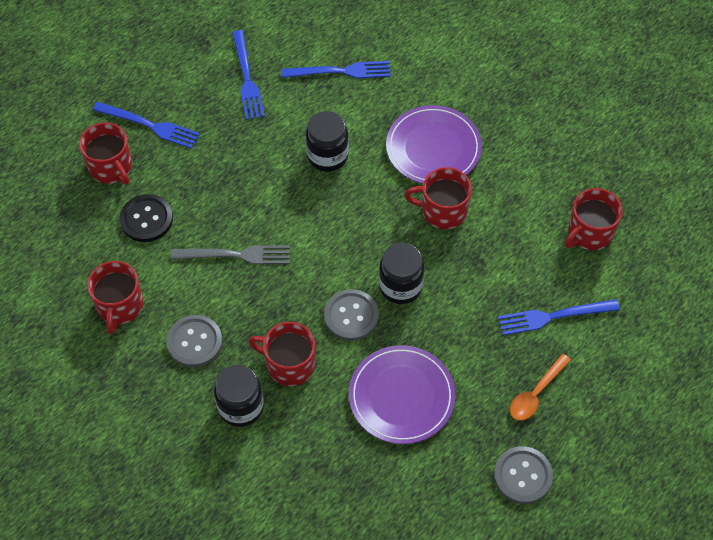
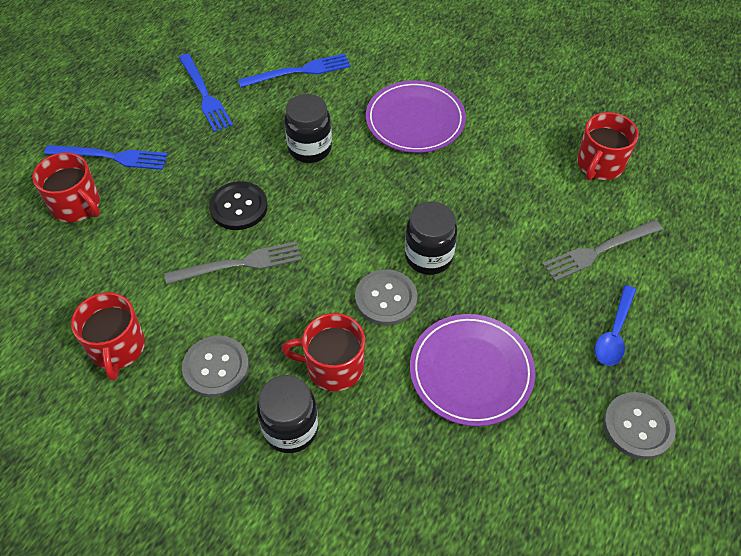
camera: 15 degrees left, 5 degrees down
(146, 219) = (128, 249): black button -> black button (238, 207)
(442, 211) = (446, 175): red mug -> none
(536, 393) = (614, 333): orange spoon -> blue spoon
(554, 316) = (599, 250): blue fork -> grey fork

